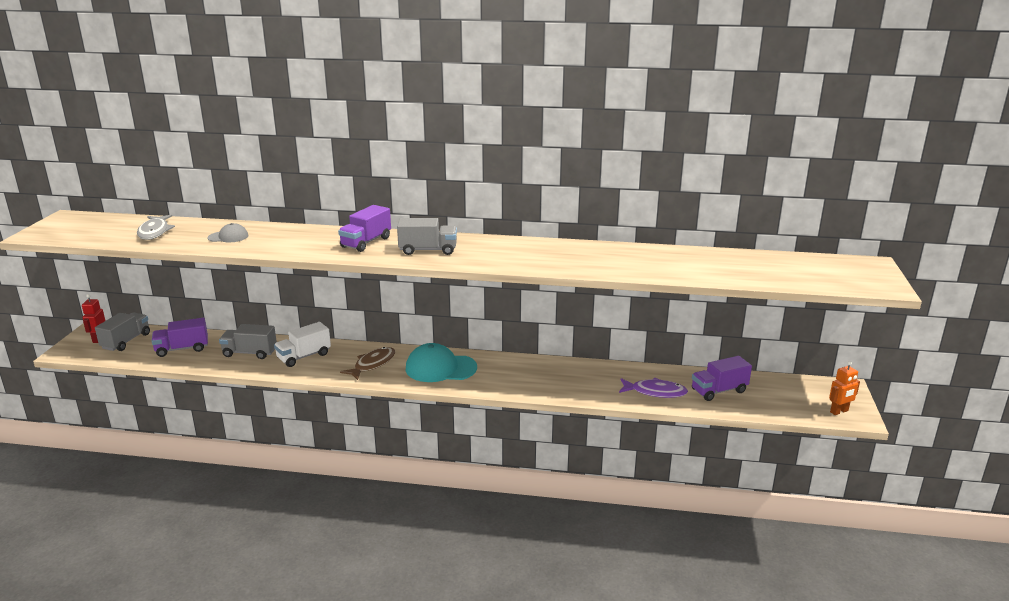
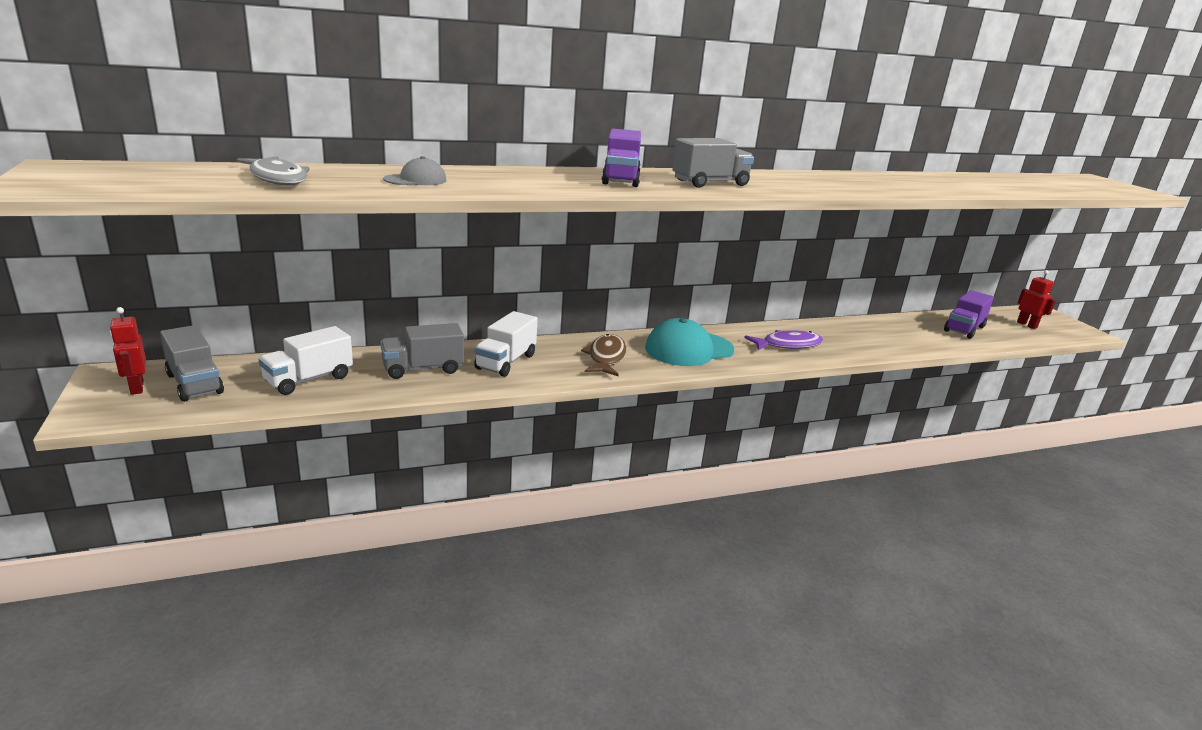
camera: 30 degrees left, 0 degrees up
(126, 341) = (194, 383): grey truck -> grey truck turned 150 degrees clockwise
(182, 349) = (309, 379): purple truck -> white truck
(655, 392) = (919, 338): purple fish -> purple fish (788, 345)
(798, 398) = (1027, 325): none -> red robot
(839, 411) = (1070, 330): orange robot -> none

